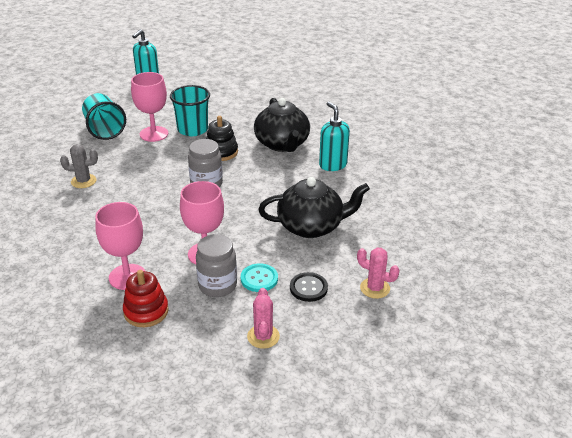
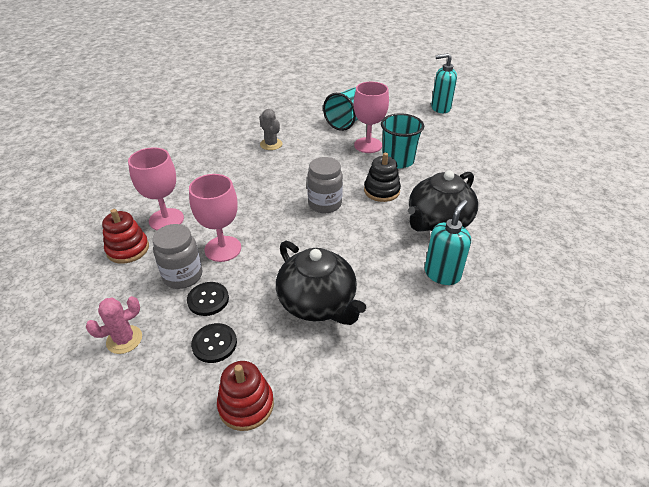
camera: 60 degrees right, 5 degrees up
(259, 279) = (208, 299): turquoise button -> black button
(375, 288) = (246, 405): pink cactus -> red stacking toy

